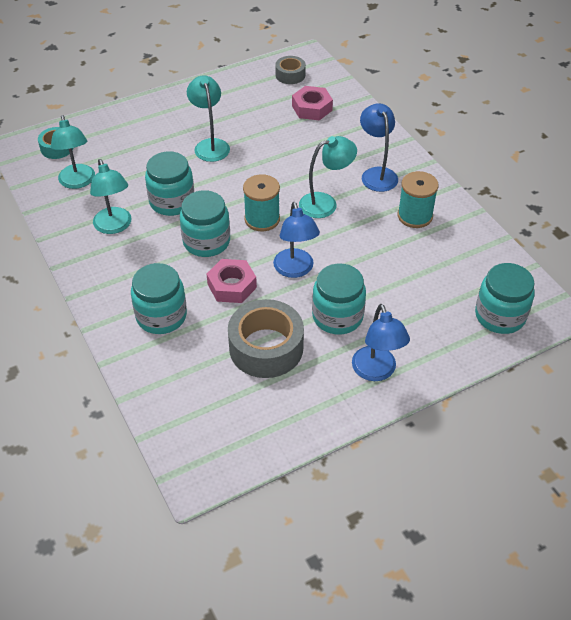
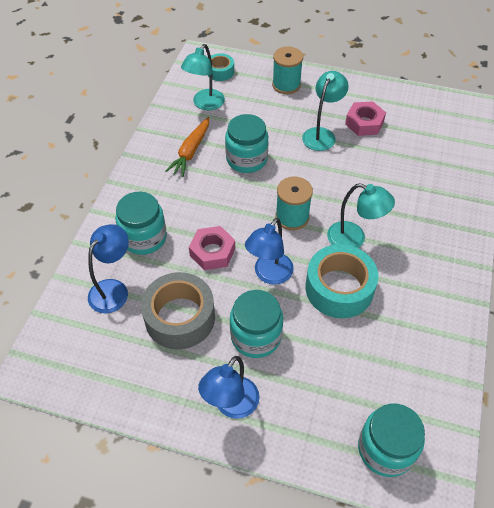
camera: 45 degrees right, 5 degrees up
(114, 226) = (191, 151): turquoise lamp -> orange carrot
(206, 242) = (234, 206): turquoise jar -> none
(290, 75) = (448, 116): grey tape -> none
(312, 108) = (434, 154): pink nut -> pink nut (364, 123)
(355, 243) = (339, 288): none -> turquoise tape
(377, 174) = (424, 244): blue lamp -> blue lamp (113, 289)
(415, 216) = (415, 303): turquoise spool -> turquoise spool (286, 85)

